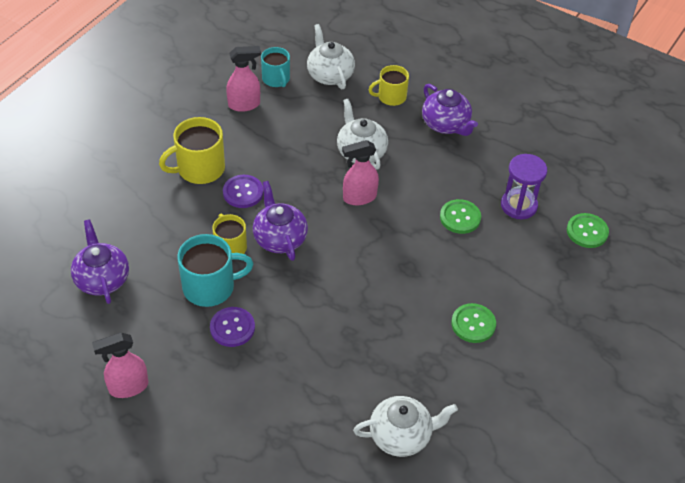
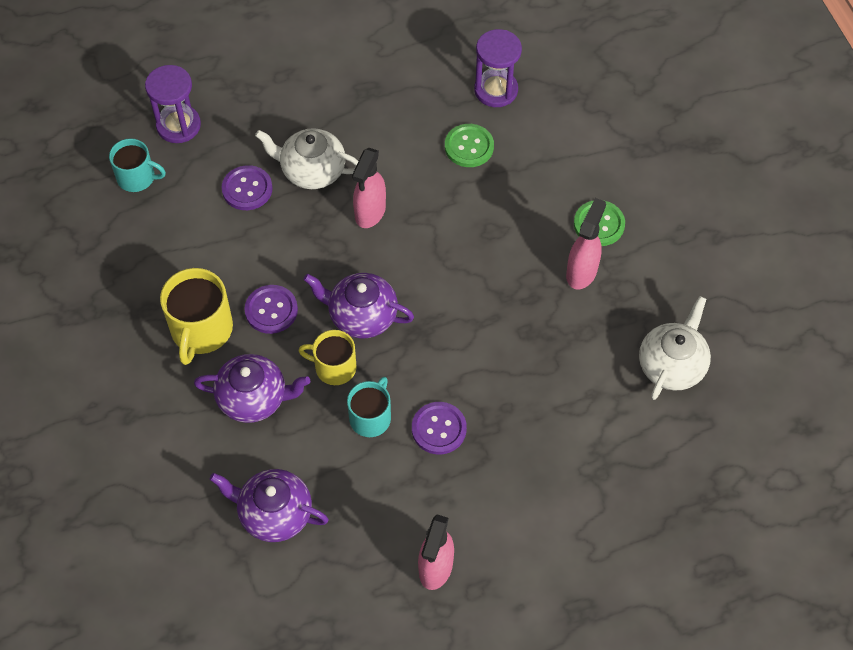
camera: 50 degrees left, 10 degrees up
(210, 287) = (371, 417): turquoise mug -> turquoise mug, size x0.65
(244, 104) = (147, 230): pink spray bottle -> pink spray bottle (582, 272)
(317, 130) = (247, 189): none -> purple button
(330, 75) = (178, 125): white teapot -> purple hourglass
(391, 97) = (261, 94): yellow mug -> none
(446, 124) = (342, 74): purple teapot -> purple teapot (254, 398)
(587, 231) = (571, 61): green button -> none

